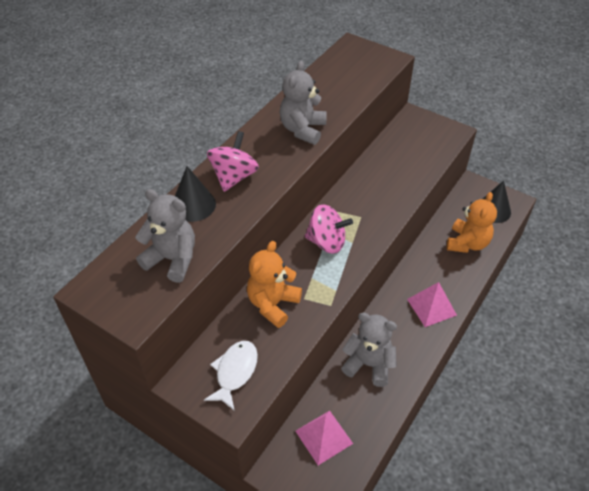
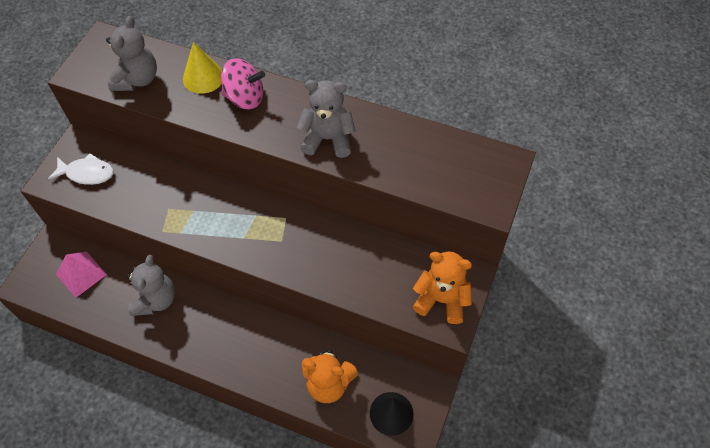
camera: 80 degrees right, 10 degrees up
(193, 205) = (203, 77): black cone -> yellow cone
(273, 304) = (159, 185): orange teddy bear -> orange teddy bear (441, 300)
(326, 242) = (240, 215): pink spinning top -> none
(431, 307) = (231, 351): pink pyramid -> none

